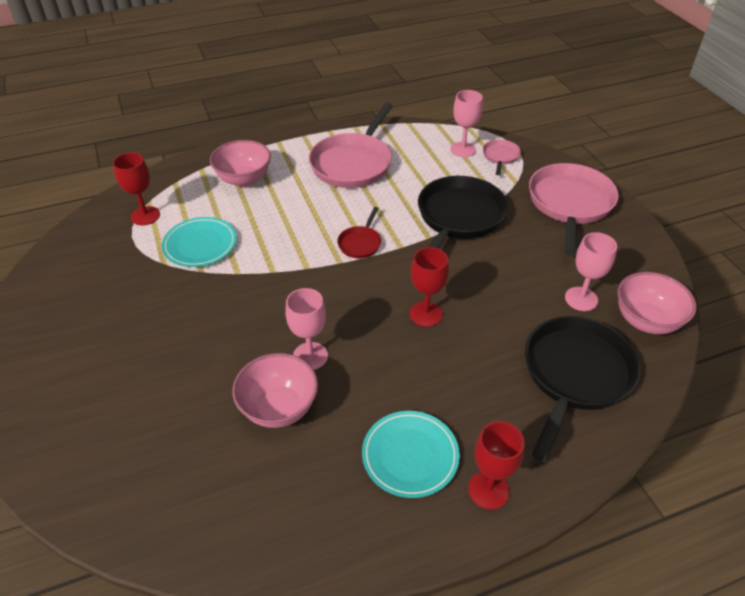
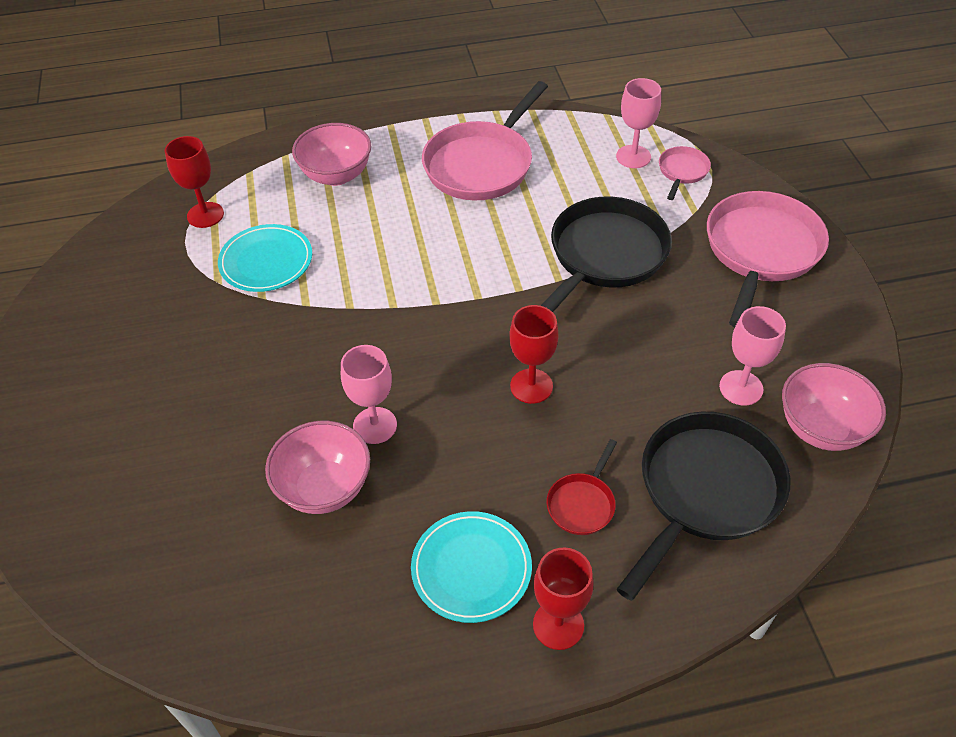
camera: 10 degrees right, 5 degrees up
(360, 243) = (468, 279): red pan -> red pan (582, 503)

